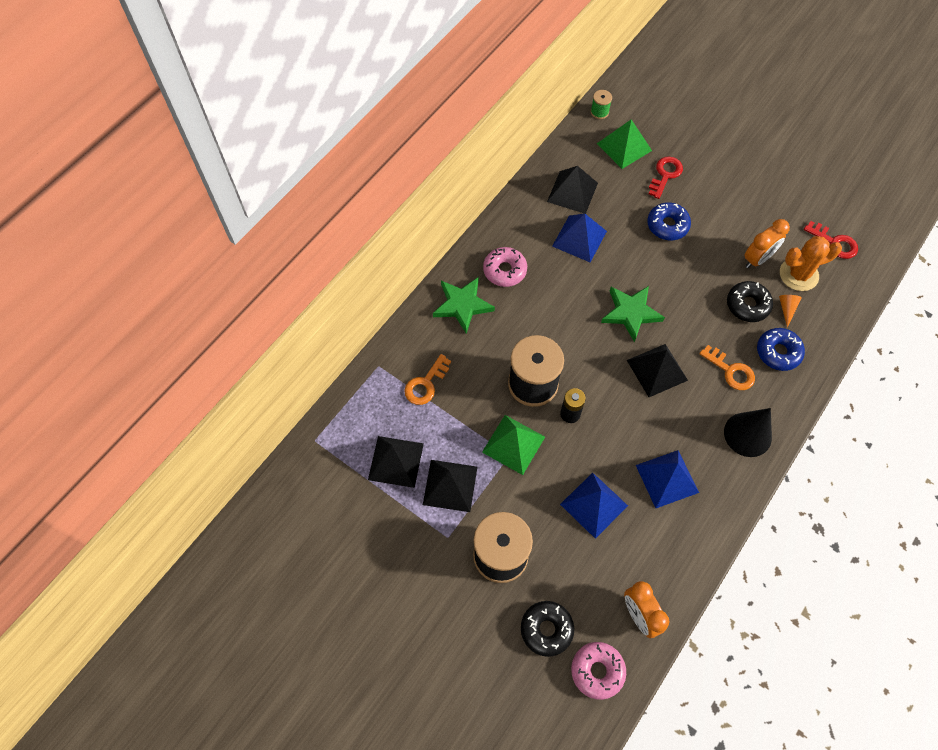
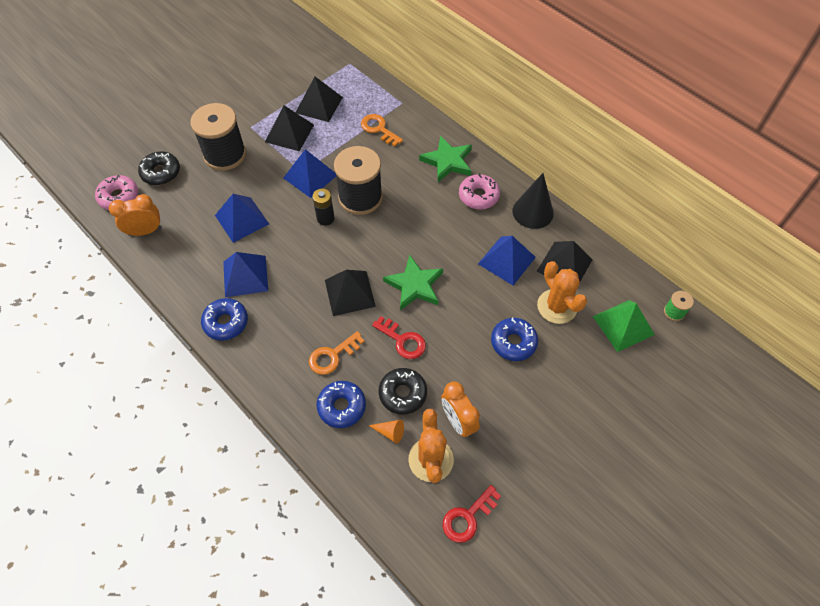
camera: 100 degrees right, 5 degrees down
(513, 444) = (310, 176): green pyramid -> blue pyramid
(619, 195) = (557, 306): none -> orange cactus
(665, 175) = (581, 357): red key -> red key (403, 340)
(728, 482) = (226, 322): none -> blue donut
(747, 434) = (264, 352): black cone -> black cone (533, 212)

